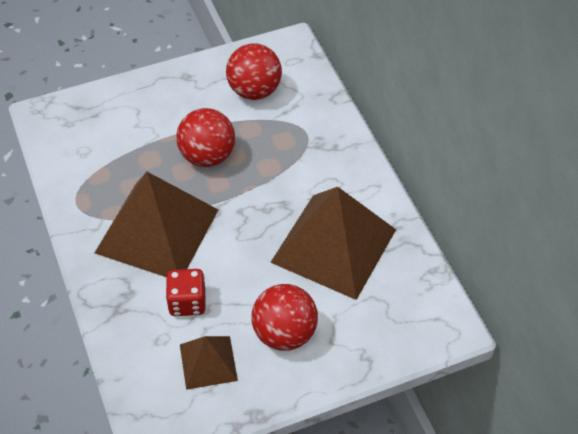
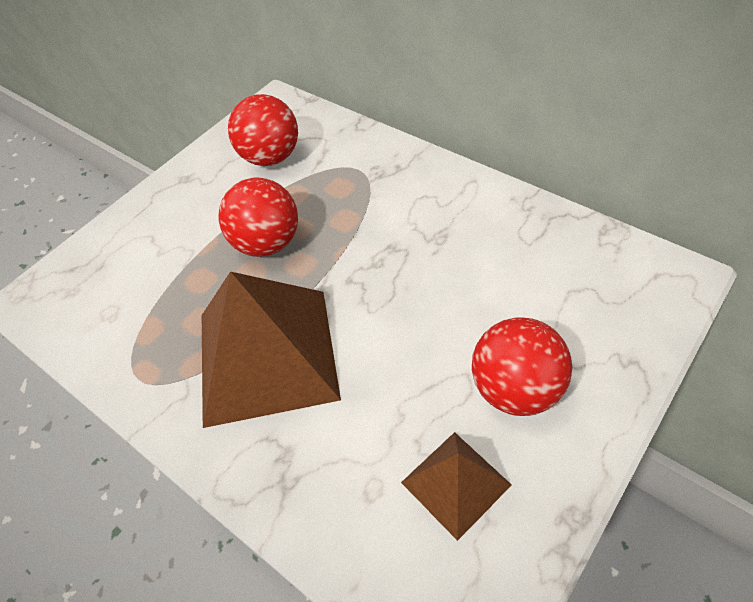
camera: 25 degrees left, 0 degrees up
(187, 302) = (369, 421): red dice -> none
(334, 246) = (483, 261): brown pyramid -> none

